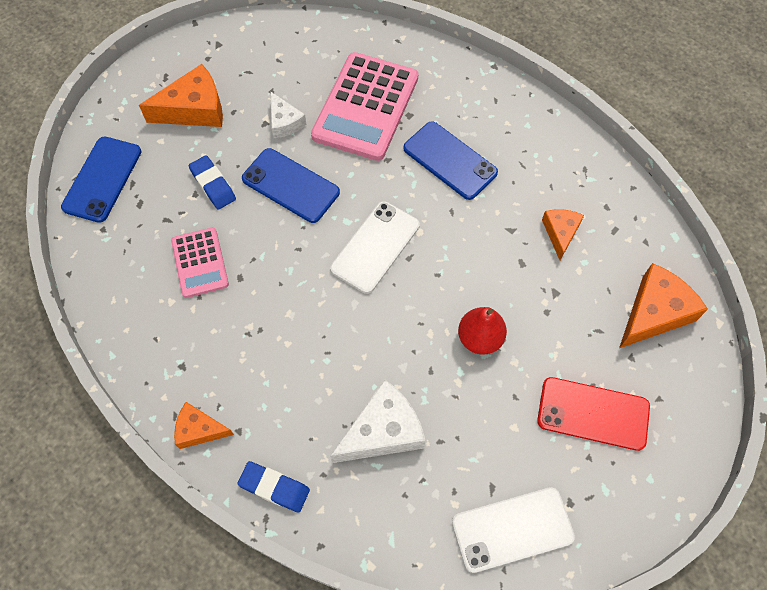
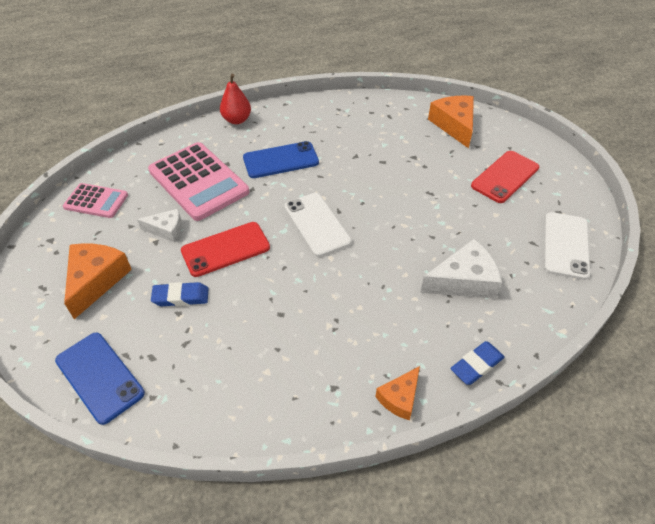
camera: 60 degrees left, 15 degrees down
(200, 262) = (246, 335): pink calculator -> pink calculator (96, 201)
(290, 186) = (225, 249): blue phone -> red phone
(382, 431) = (463, 281): white cheese -> white cheese turned 75 degrees clockwise
(479, 338) = (423, 203): red pear -> red pear (237, 120)
(560, 233) = (374, 137): orange cheese -> none

